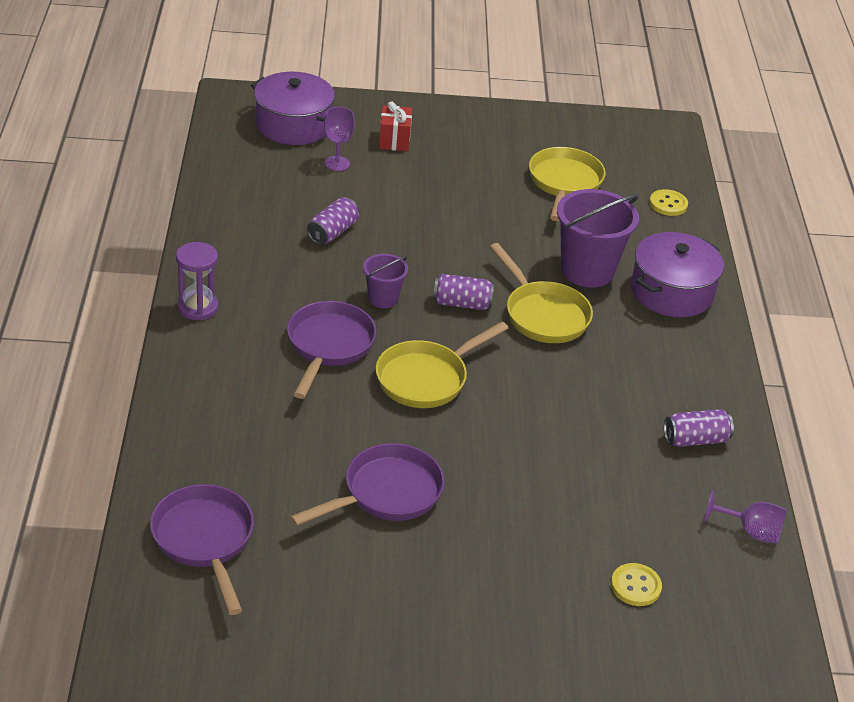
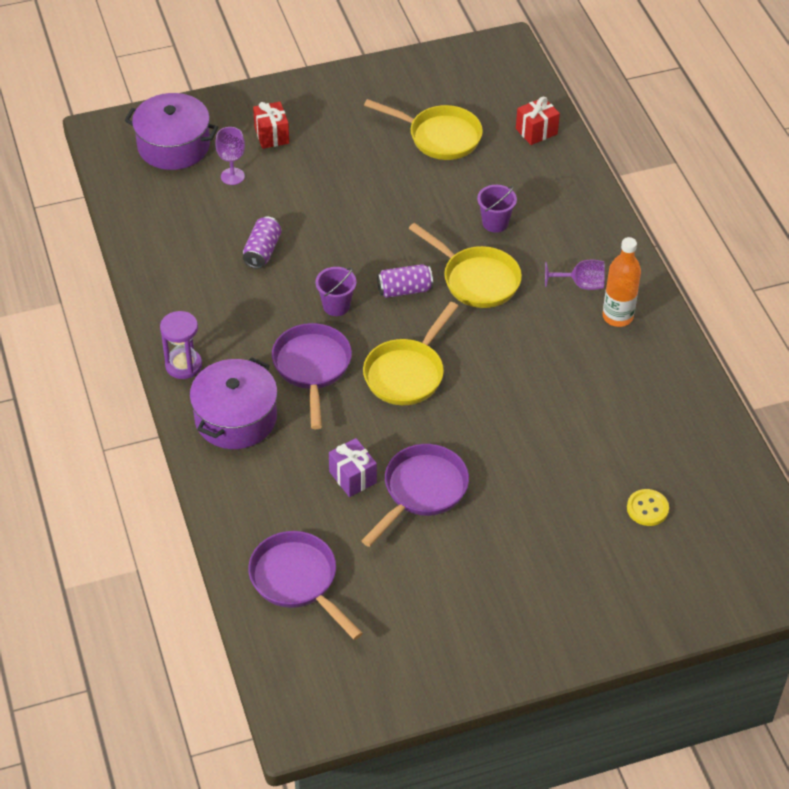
camera: 15 degrees left, 10 degrees up
(318, 458) = (353, 477): none -> purple gift
(564, 183) = (439, 137): yellow pan -> yellow pan turned 120 degrees clockwise
(587, 270) = (495, 223): purple bucket -> purple bucket, size x0.54
(668, 204) = (536, 131): yellow button -> red gift
(672, 292) = (573, 222): purple pot -> purple pot (235, 418)
(683, 389) = (617, 316): none -> orange bottle
(695, 439) = (644, 361): purple can -> none
(751, 531) = (717, 431): purple goblet -> purple goblet (581, 284)

